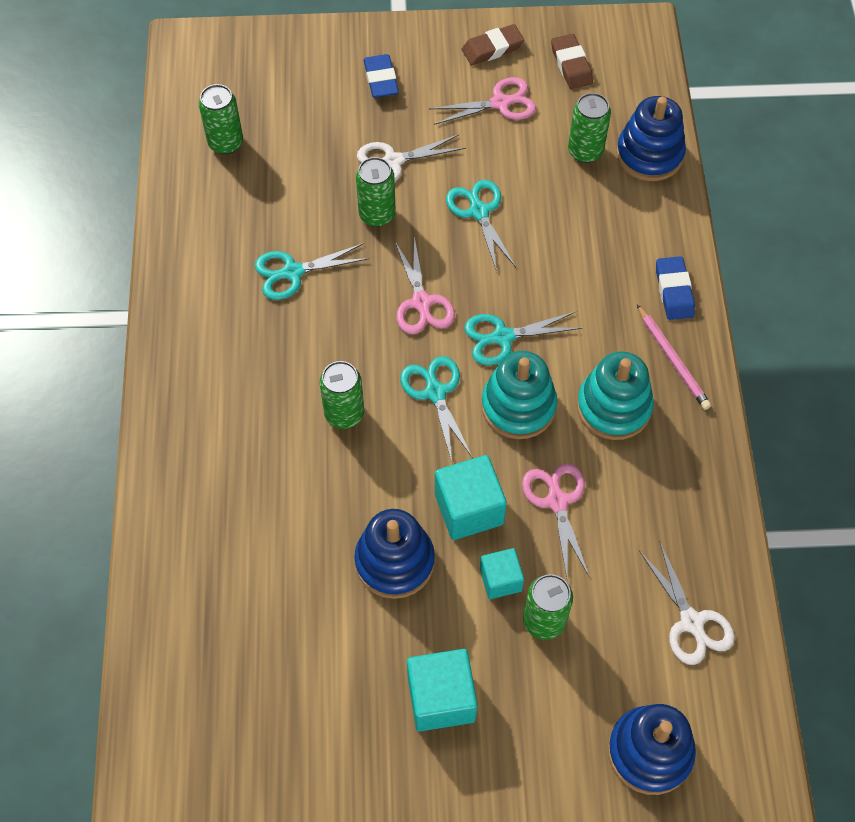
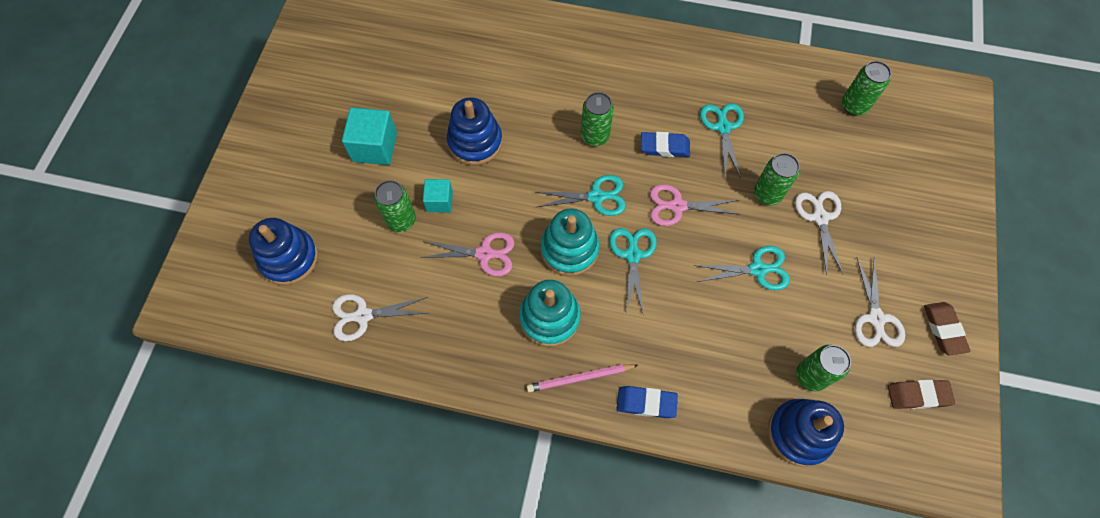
camera: 105 degrees right, 5 degrees up
(381, 79) = (912, 228): blue eraser -> blue eraser (664, 147)
(469, 509) = (498, 195): turquoise cube -> none
(500, 103) = (876, 318): pink scissors -> white scissors

